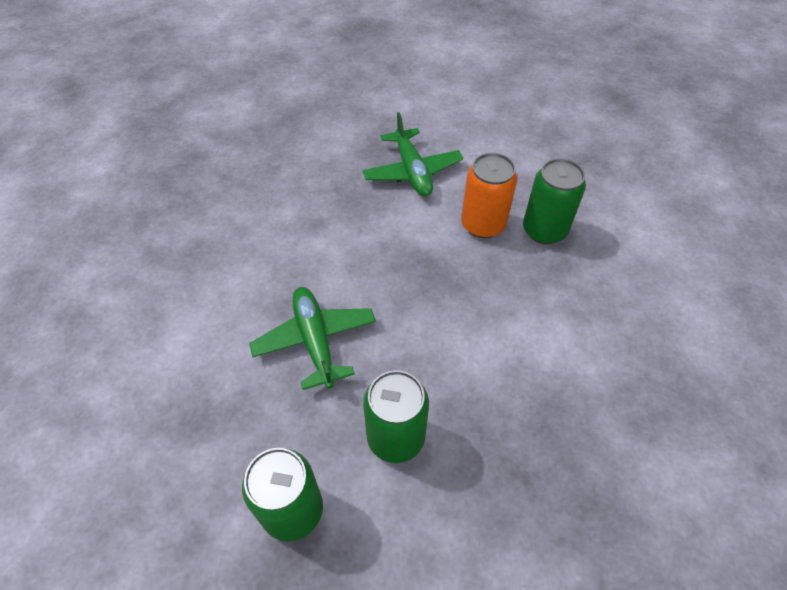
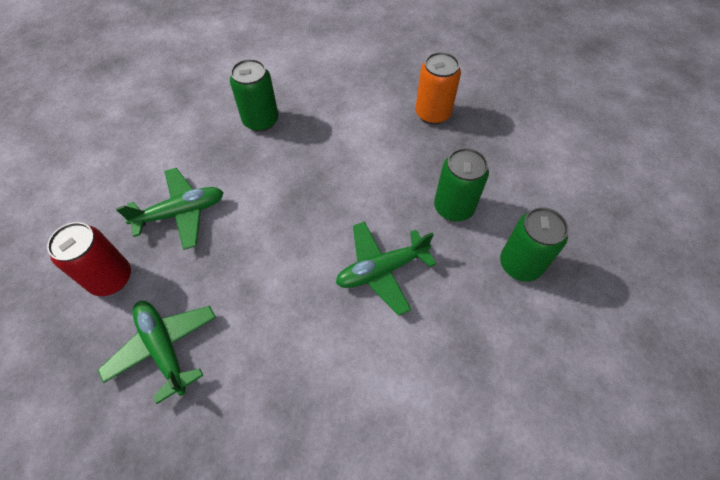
camera: 95 degrees left, 5 degrees up
(272, 171) = (164, 348): none -> green plane
(346, 133) = (111, 278): none -> red can
(483, 224) = (253, 159): orange can -> orange can (432, 113)

